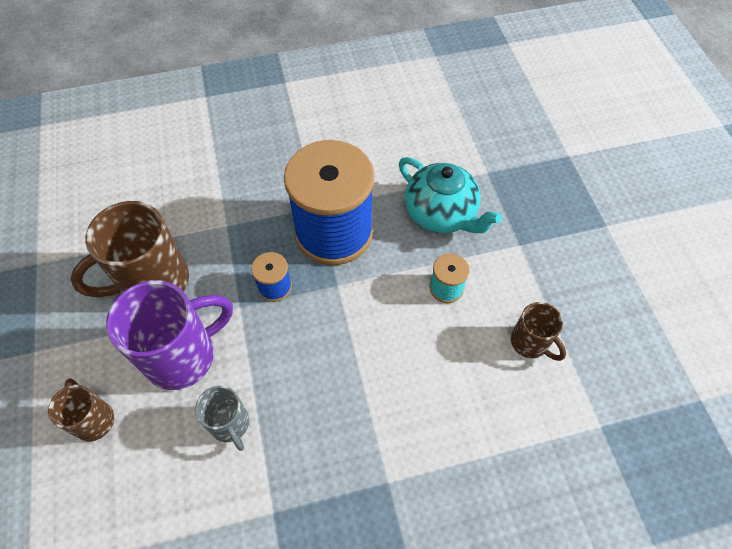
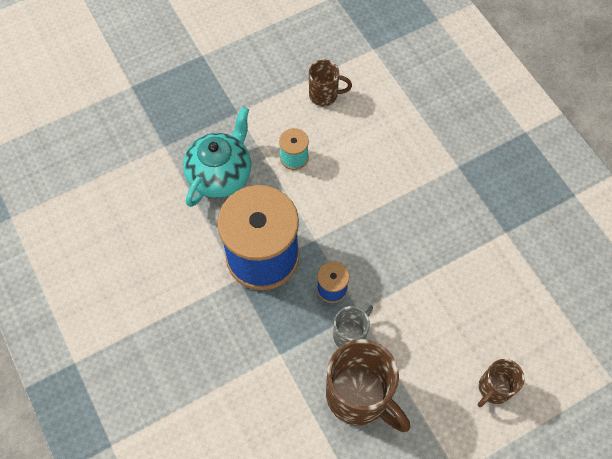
camera: 105 degrees left, 5 degrees up
(183, 355) = (417, 340): purple mug -> none
(230, 424) = (458, 282): grey mug -> grey mug (350, 335)
(530, 343) = (324, 95): brown mug -> brown mug turned 60 degrees clockwise

